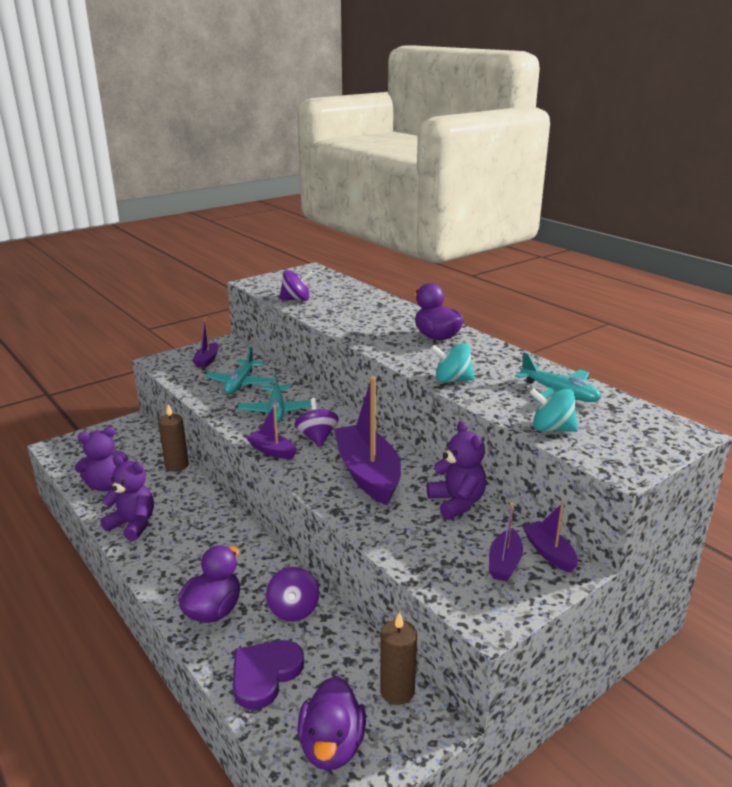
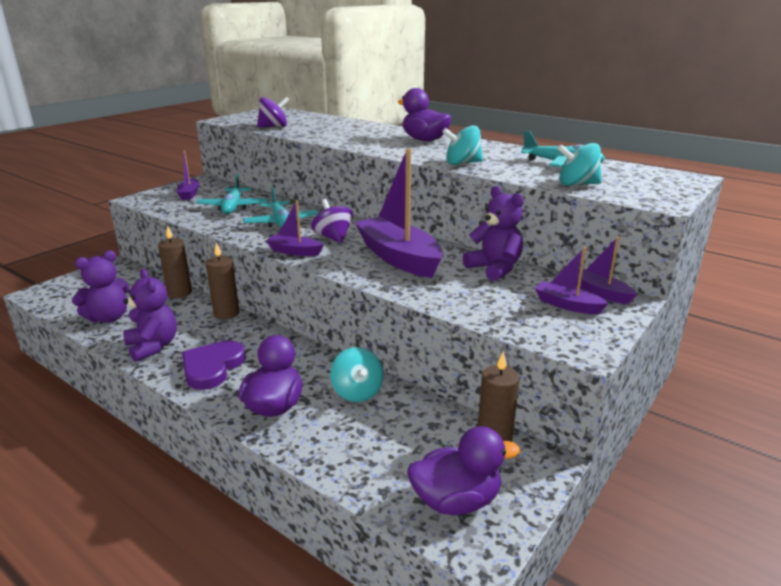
camera: 15 degrees left, 0 degrees up
(133, 525) = (153, 346): purple teddy bear -> purple teddy bear turned 45 degrees clockwise
(210, 497) = (226, 313): none -> brown candle
(265, 674) = (356, 451): purple heart -> purple heart (212, 367)
(293, 609) = (357, 392): purple spinning top -> turquoise spinning top
(332, 746) = (456, 500): purple duck -> purple duck turned 90 degrees counterclockwise
(504, 563) = (567, 305): purple boat -> purple boat turned 120 degrees clockwise

